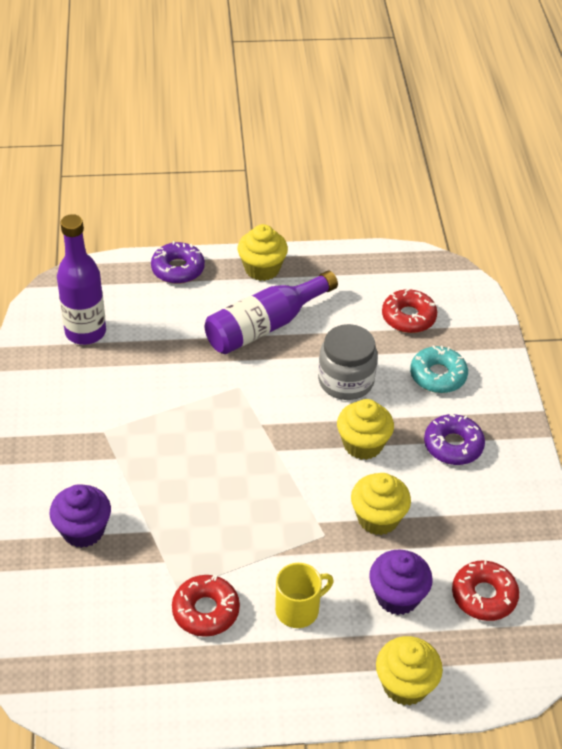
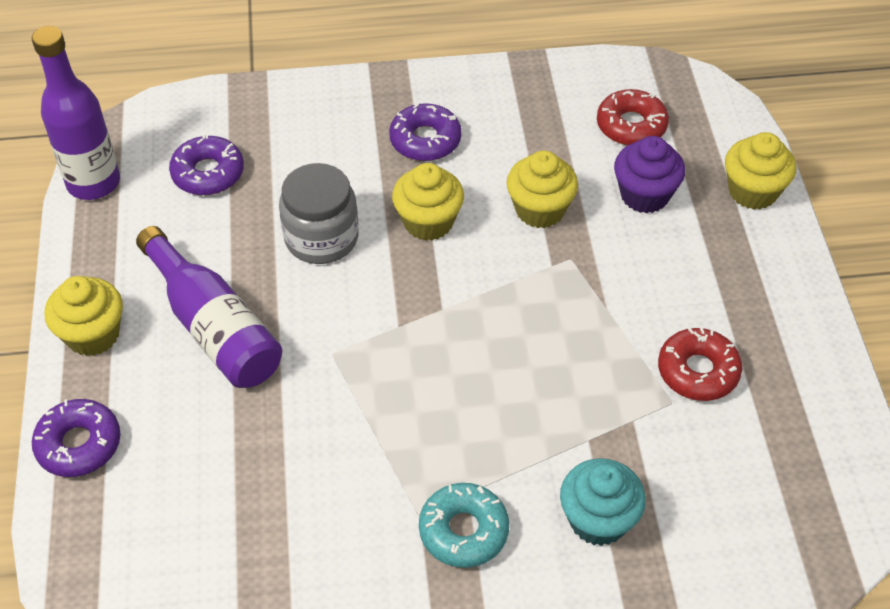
camera: 90 degrees left, 5 degrees up
(83, 530) = (598, 519): purple cupcake -> turquoise cupcake
(85, 332) = (213, 563): purple bottle -> purple bottle (93, 183)
(298, 609) = (678, 282): yellow mug -> none
(408, 317) = (208, 173): red donut -> purple donut
(438, 375) = (313, 149): turquoise donut -> turquoise donut (463, 531)

